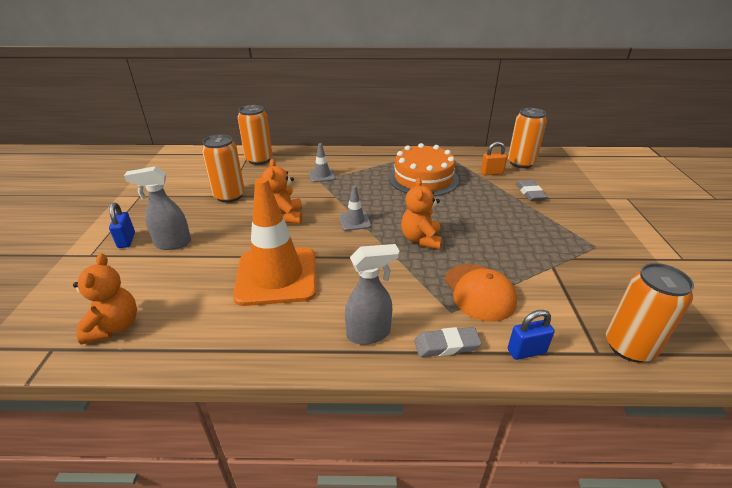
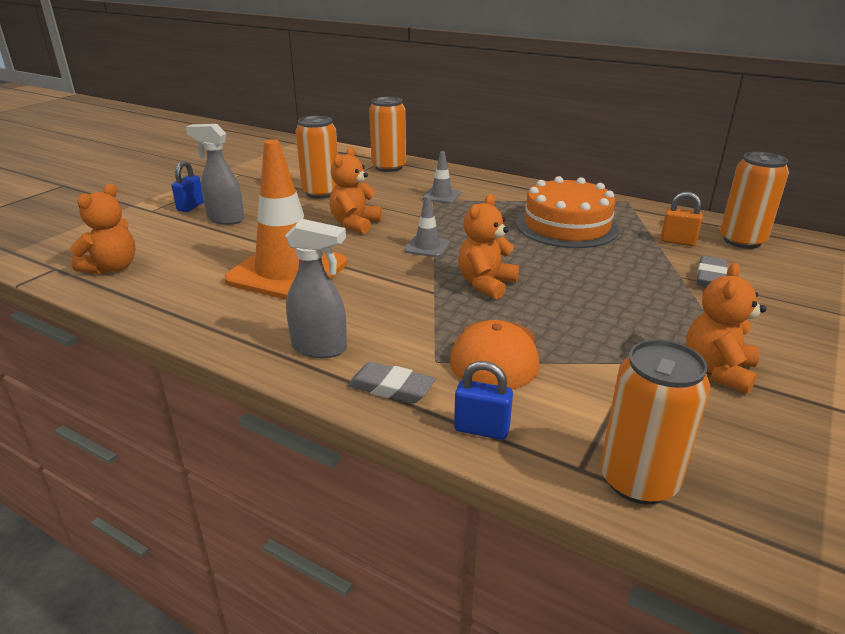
camera: 30 degrees right, 5 degrees down
(592, 256) = (717, 371): none -> orange teddy bear

